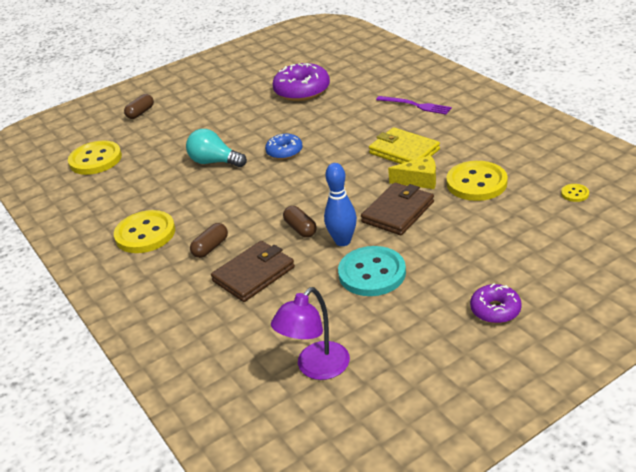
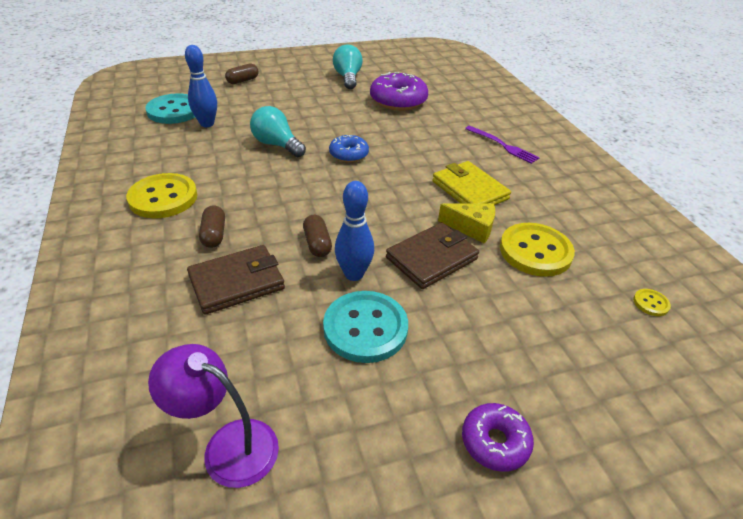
camera: 10 degrees right, 5 degrees up
(95, 160) = (174, 111): yellow button -> turquoise button
(136, 162) = (207, 124): none -> blue bowling pin
(210, 247) = (214, 234): brown capsule -> brown capsule turned 60 degrees counterclockwise
(241, 81) = (348, 78): none -> turquoise light bulb
(316, 368) = (228, 445): purple lamp -> purple lamp turned 60 degrees clockwise

